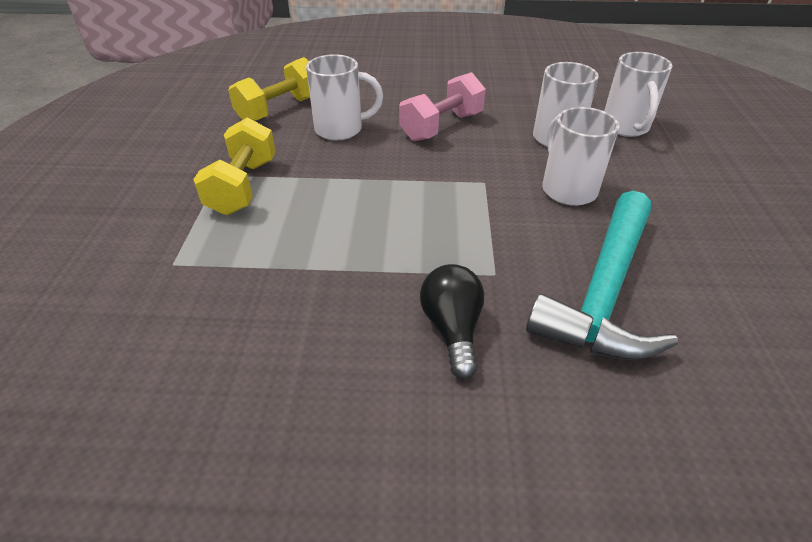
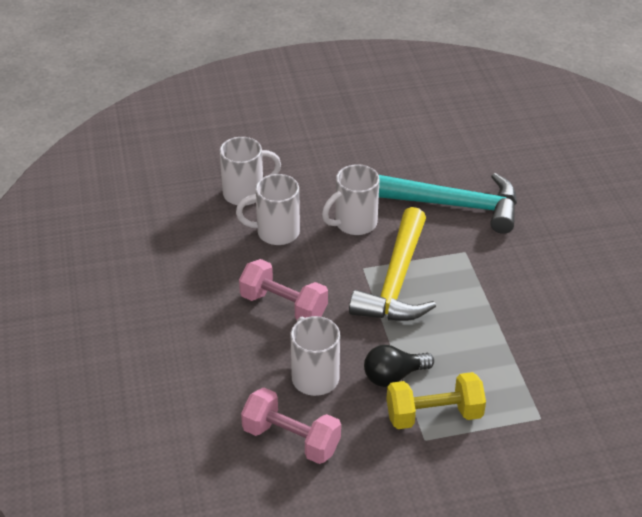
camera: 105 degrees left, 0 degrees up
(279, 110) = (291, 439): yellow dumbbell -> pink dumbbell
(452, 329) = (520, 264): black light bulb -> black light bulb (393, 376)
(454, 201) = (396, 281): none -> yellow hammer

